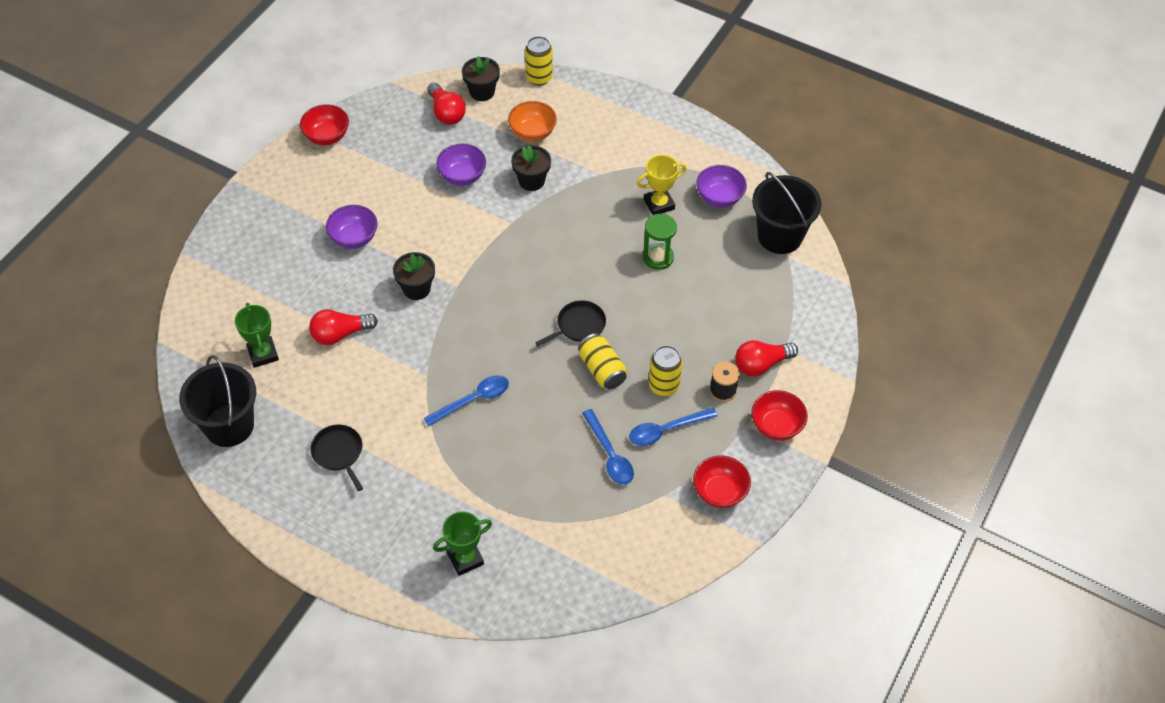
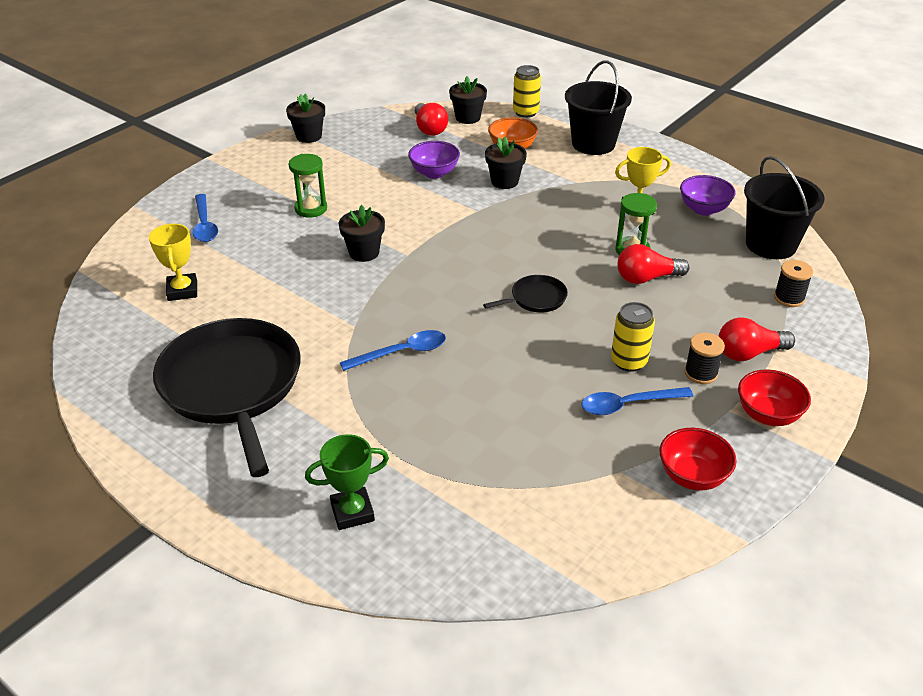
camera: 10 degrees right, 15 degrees down
(229, 425) = (120, 348): black bucket -> black bucket (593, 144)
(263, 354) = (182, 290): green trophy -> yellow trophy
(327, 136) = (309, 136): red bowl -> black flower pot
(338, 453) = (232, 386): black pan -> black pan, size x2.35
(340, 334) = (271, 282): red light bulb -> red light bulb (646, 278)
(354, 238) = (311, 209): purple bowl -> green hourglass
(602, 370) = (557, 340): yellow can -> none
(609, 454) = (555, 422): blue spoon -> blue spoon (204, 225)
(794, 299) = (789, 298): none -> black spool

